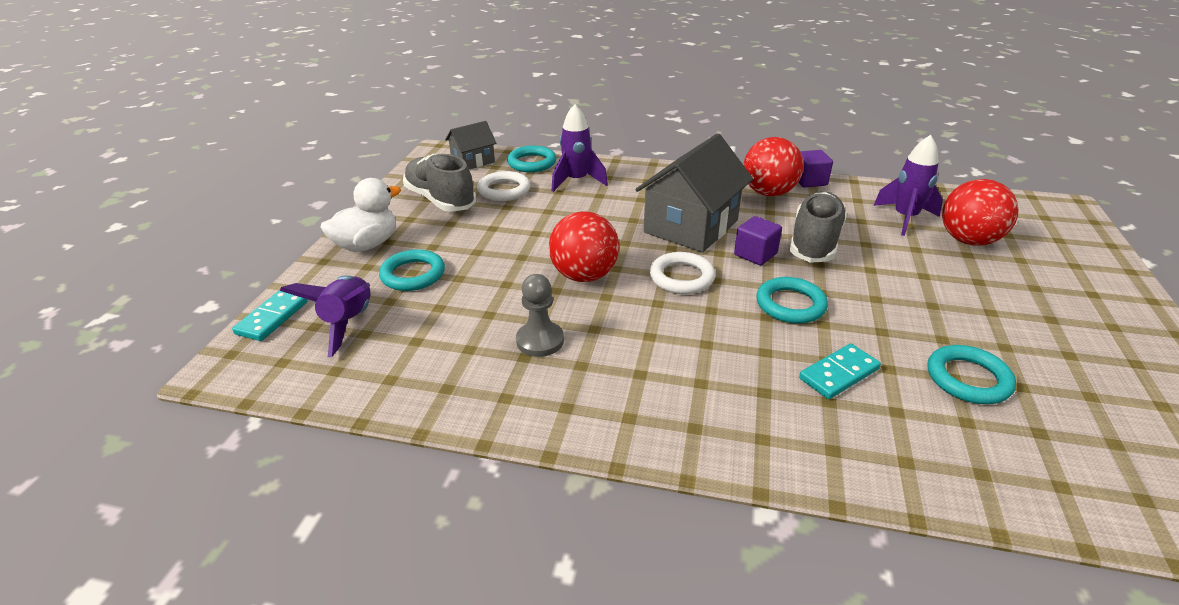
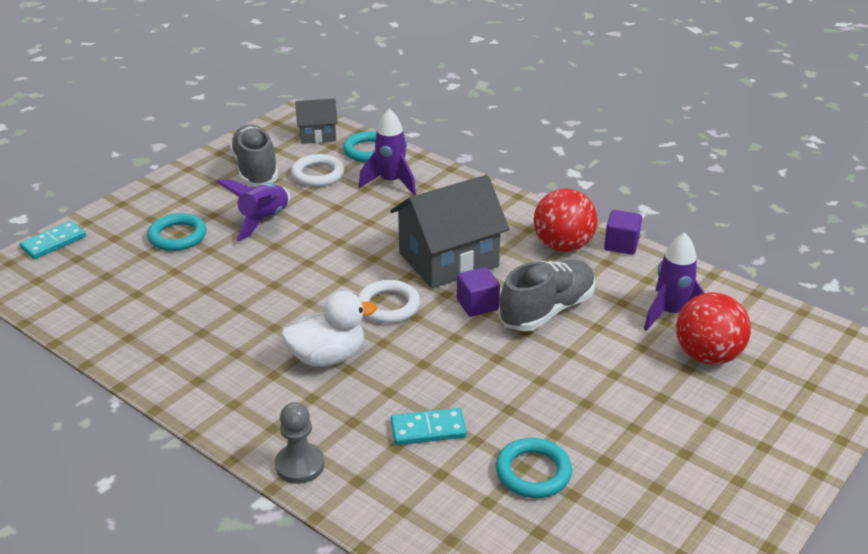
camera: 25 degrees right, 0 degrees up
(349, 323) = (101, 263): purple rocket -> purple rocket (264, 221)
(367, 245) = (164, 198): white duck -> white duck (328, 357)
(540, 341) = (224, 323): grey pawn -> grey pawn (300, 465)
(584, 276) = (309, 279): red ball -> none
(790, 304) = (455, 360): turquoise ring -> none

